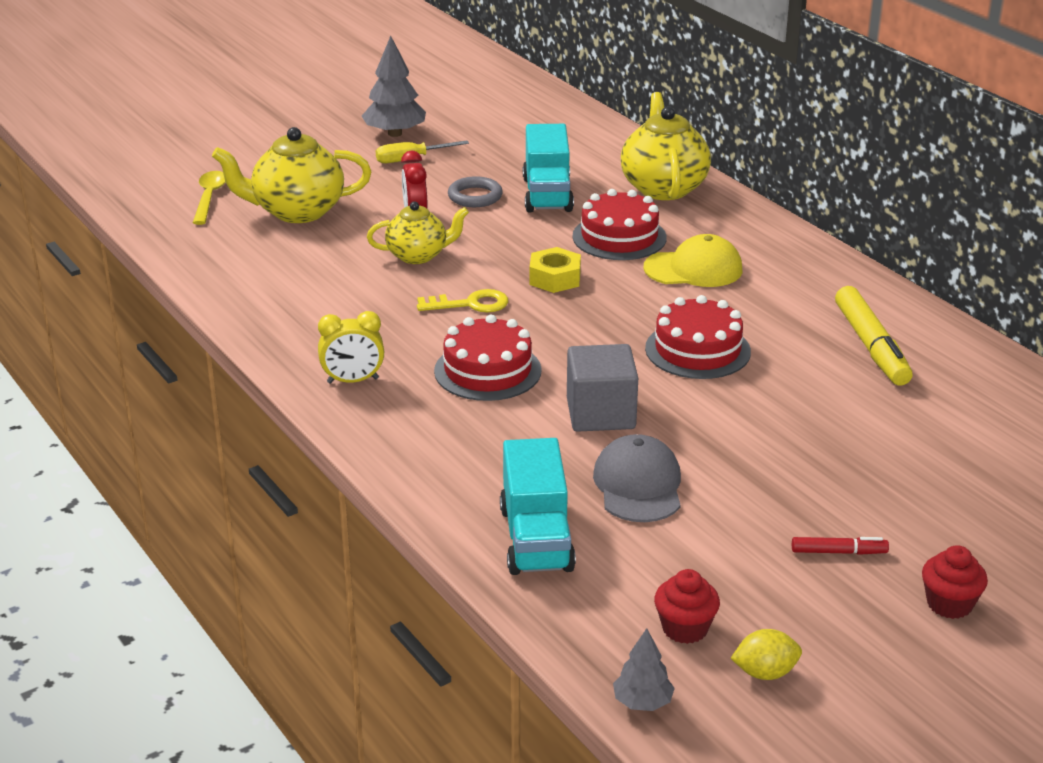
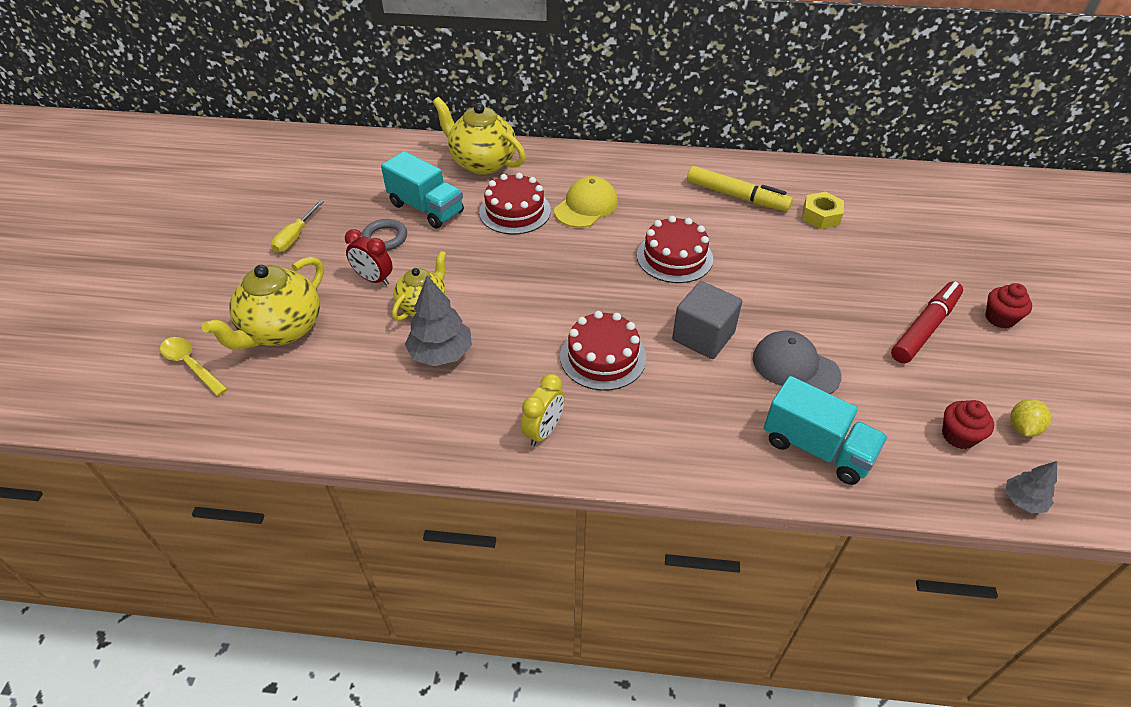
camera: 50 degrees left, 15 degrees up
(395, 133) = (250, 224): grey tree -> grey tree (441, 353)
(470, 304) = (514, 318): yellow key -> none
(555, 278) = (528, 264): yellow nut -> yellow nut (821, 216)
(838, 552) = (925, 328): red marker -> red marker, size x1.99

